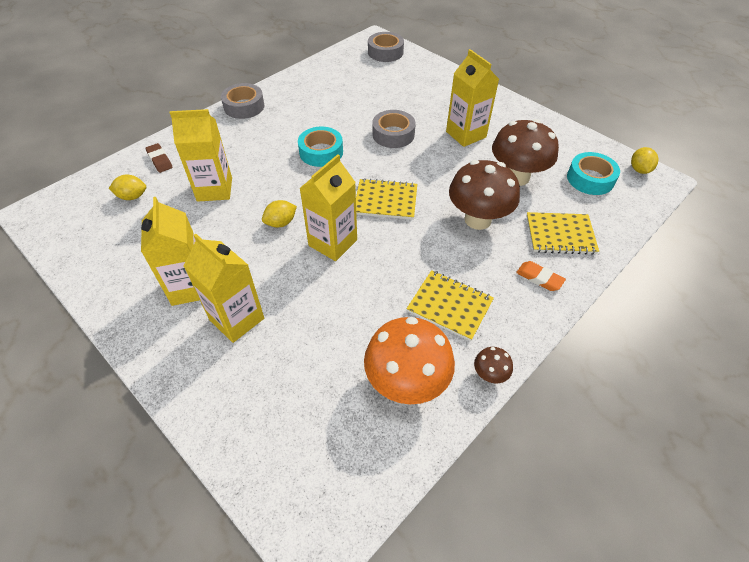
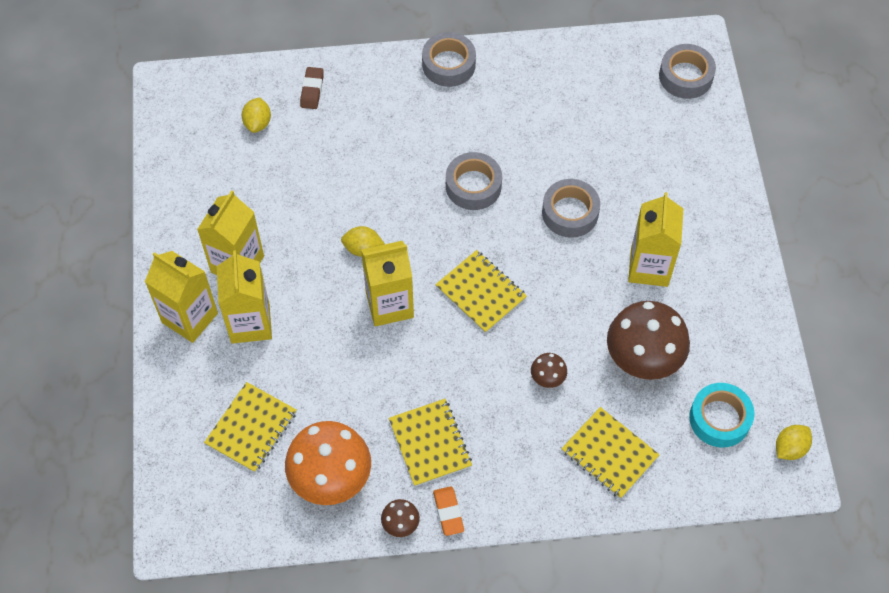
camera: 40 degrees right, 10 degrees up
(132, 196) = (258, 123): yellow lemon -> yellow lemon turned 60 degrees clockwise
(214, 189) = (335, 165): yellow carton -> yellow carton (190, 318)
(306, 393) = (251, 428): none -> yellow notebook
(321, 152) = (473, 186): turquoise tape -> grey tape
(477, 219) = (547, 378): brown mushroom -> brown mushroom, size x0.45
(539, 278) = (537, 479): orange eraser -> orange eraser (448, 512)

